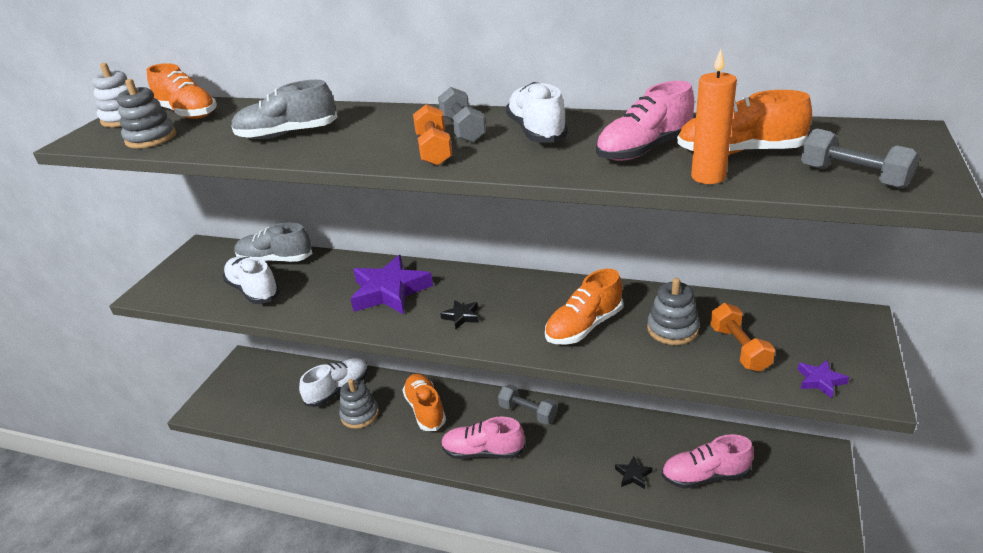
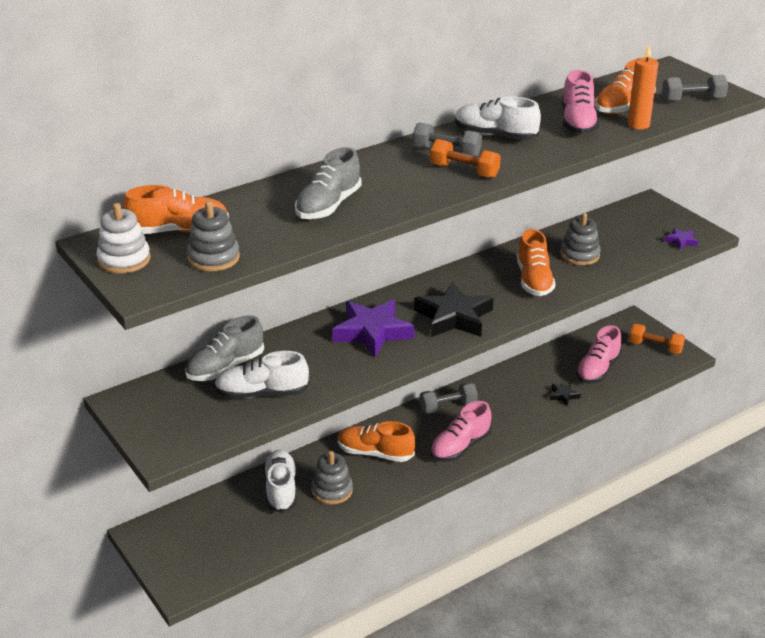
camera: 55 degrees left, 0 degrees up
(461, 316) = (454, 317): black star -> black star, size x2.24
(739, 348) = (625, 246): orange dumbbell -> orange dumbbell (655, 347)

